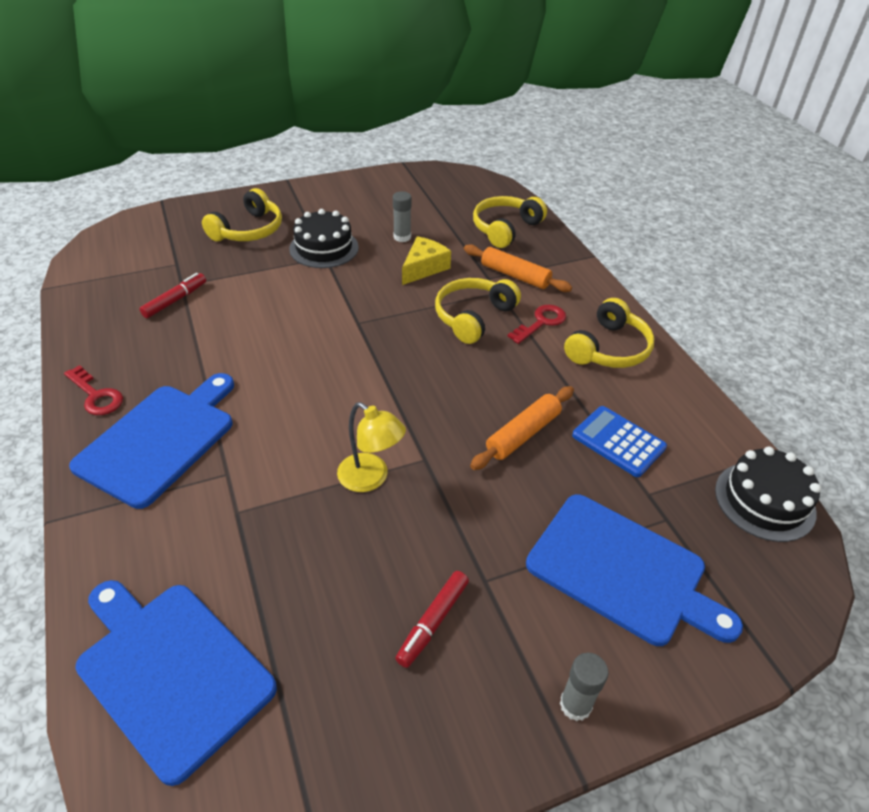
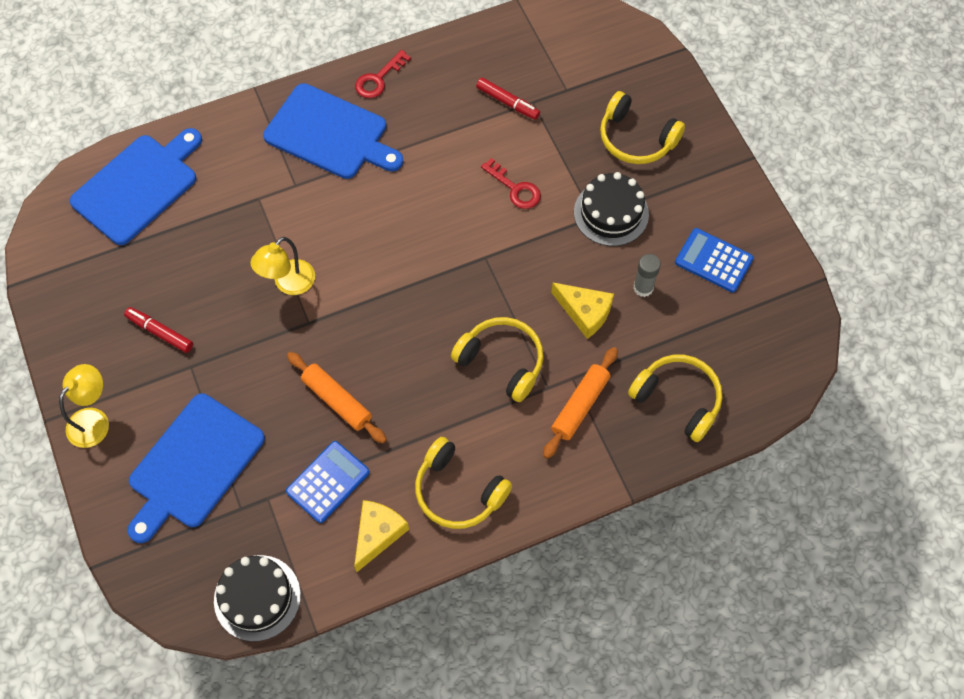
camera: 90 degrees right, 20 degrees up
(380, 203) = (713, 260): none -> blue calculator
(541, 322) = (497, 427): red key -> red key (515, 188)
(575, 705) = (94, 420): grey glue stick -> yellow lamp
(665, 404) = (378, 534): none -> yellow cheese

